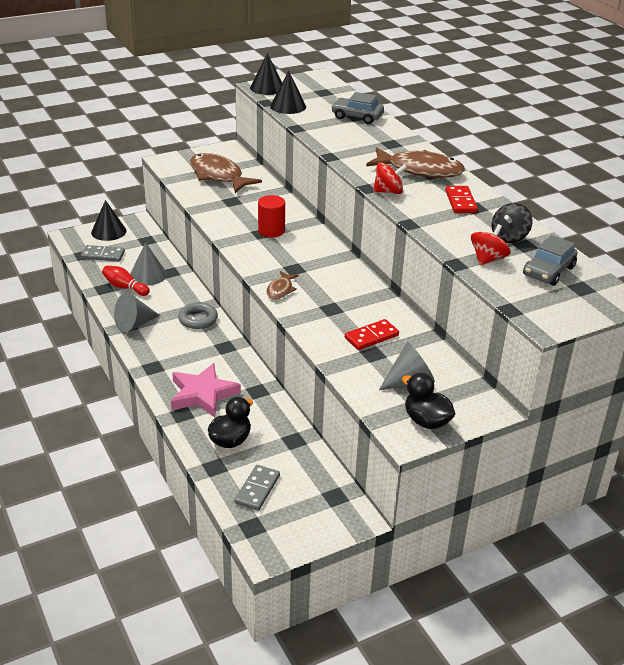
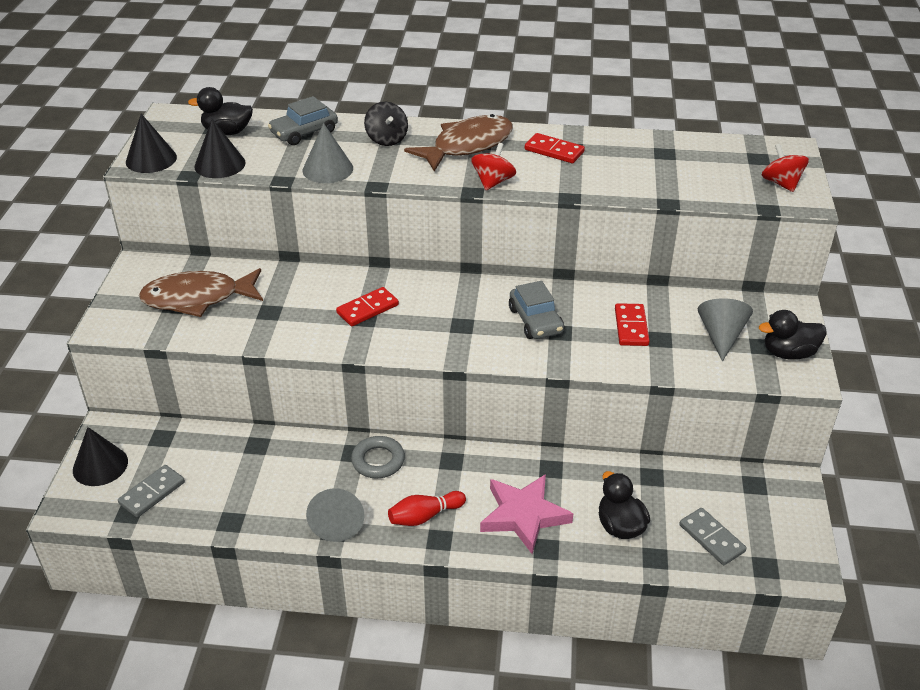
camera: 55 degrees left, 5 degrees up
(125, 287) = (249, 500): red bowling pin -> red bowling pin (424, 516)
(148, 275) = (243, 467): grey cone -> grey cone (327, 169)
(271, 231) = (367, 309): red cylinder -> red domino
(280, 290) = (494, 352): brown fish -> none
(324, 96) = (227, 132): none -> black duck
(488, 259) = (673, 182): red spinning top -> red spinning top (781, 183)
(509, 237) = (643, 154): black spinning top -> black spinning top (387, 139)
(548, 271) = (719, 161): grey car -> grey car (535, 320)

